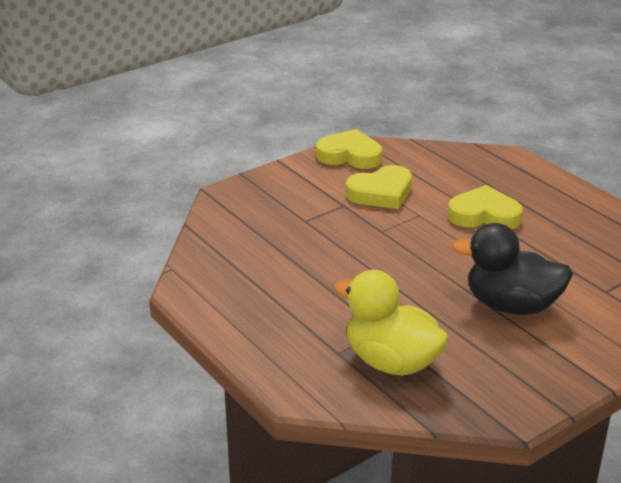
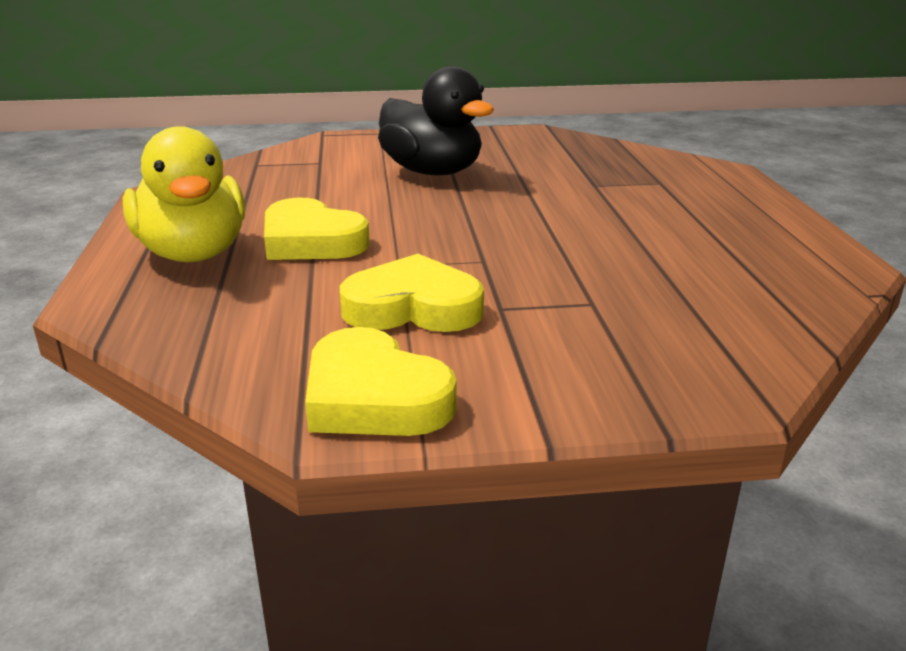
camera: 150 degrees left, 5 degrees down
(391, 362) = (609, 167): yellow duck -> yellow duck (193, 253)

